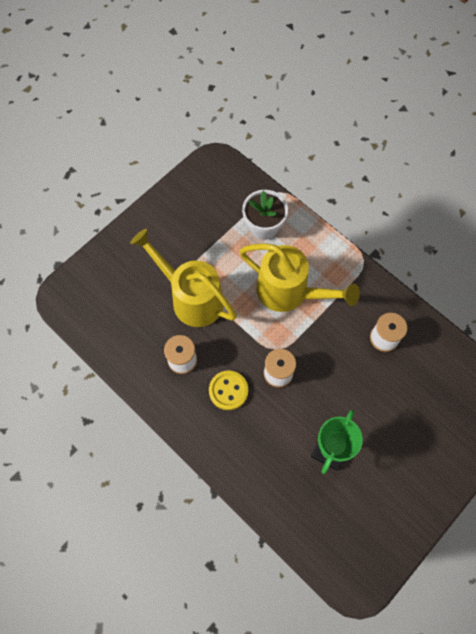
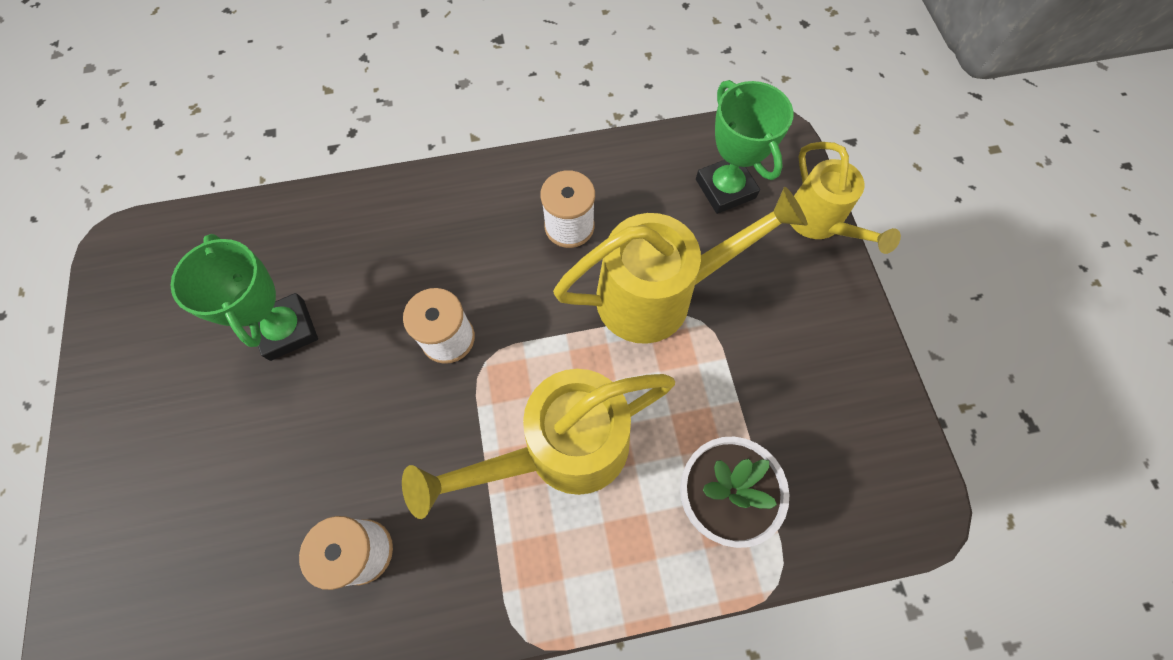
camera: 125 degrees right, 0 degrees up
(104, 251) = (819, 223): none -> yellow watering can
(111, 302) = (725, 188): none -> green trophy
(228, 390) = (479, 256): yellow button -> none

